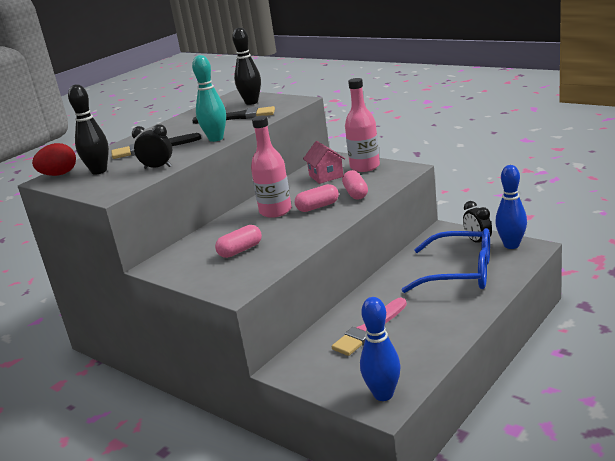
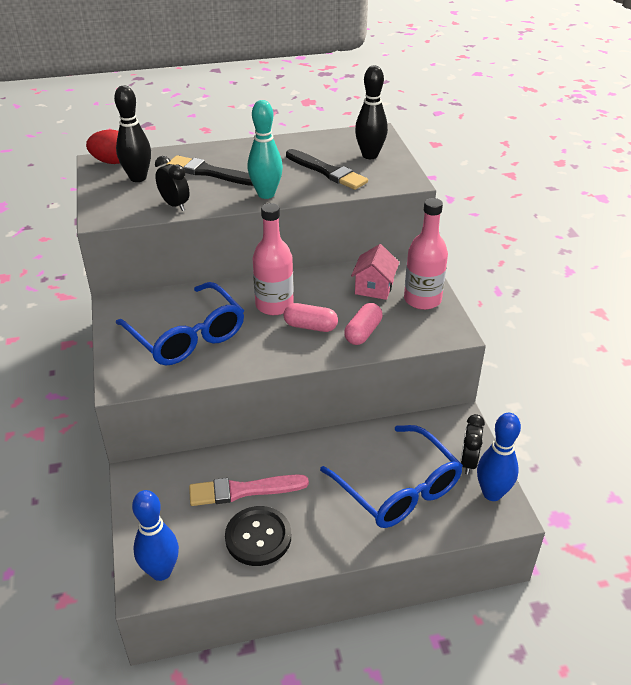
camera: 35 degrees right, 15 degrees up
(240, 250) = (187, 336): pink capsule -> blue glasses
(417, 341) = (258, 537): none -> black button

